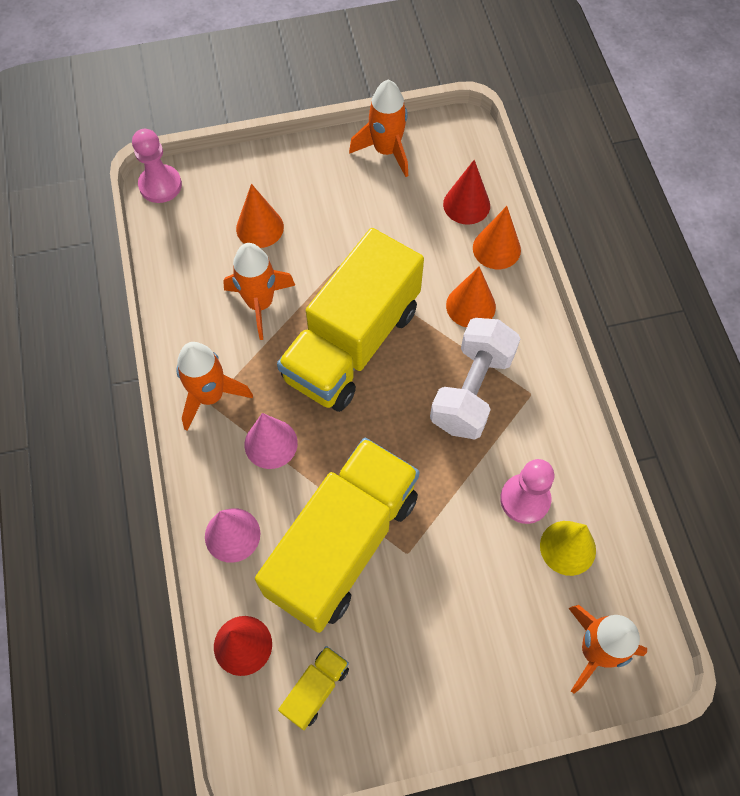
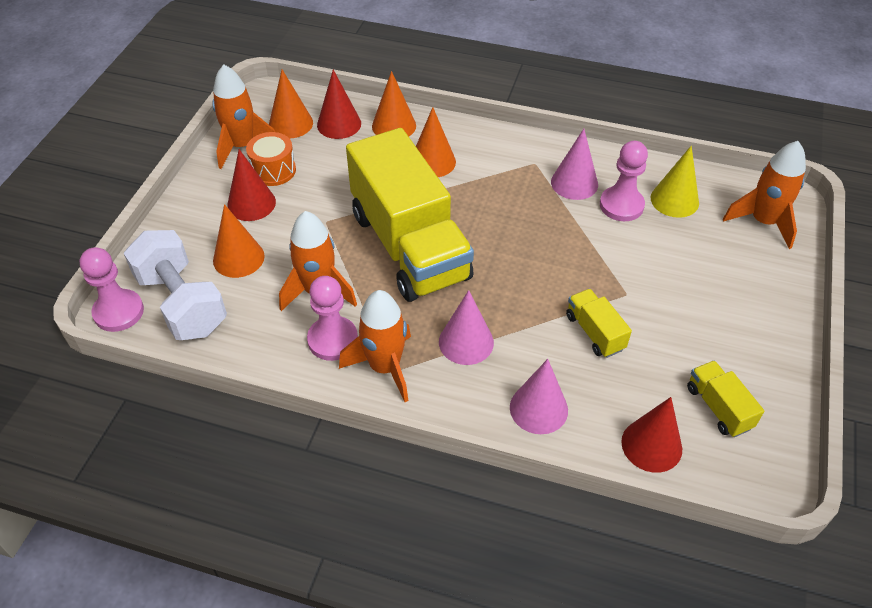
camera: 60 degrees left, 15 degrees down
(216, 343) = (333, 340): none -> pink pawn
(324, 199) = (251, 203): none -> red cone
(343, 544) = (595, 332): yellow truck -> yellow truck, size x0.40
(373, 191) = (273, 170): none -> orange drum
(440, 168) = (291, 124): none -> orange cone
(472, 390) = (508, 193): white dumbbell -> white dumbbell (182, 303)
(527, 442) = (574, 183): none -> pink cone

